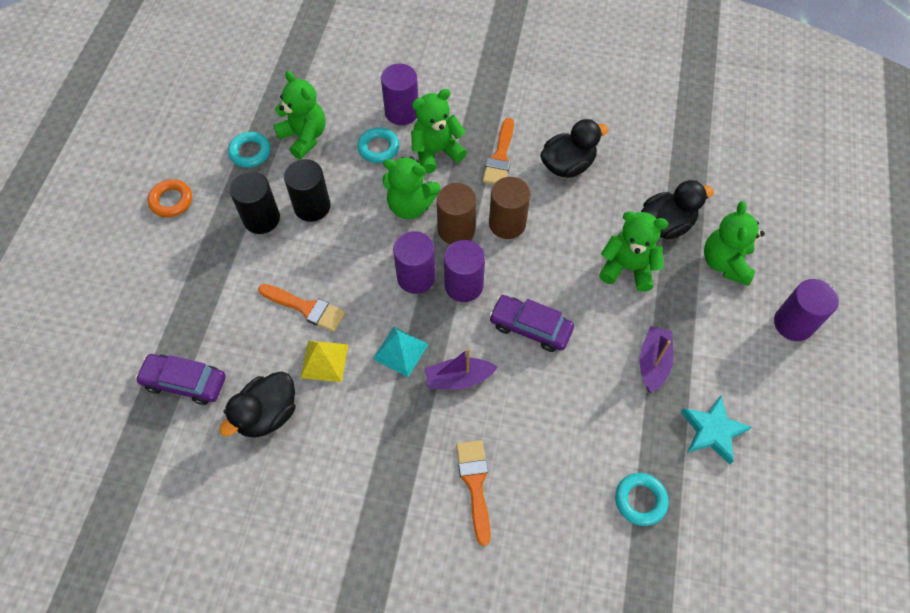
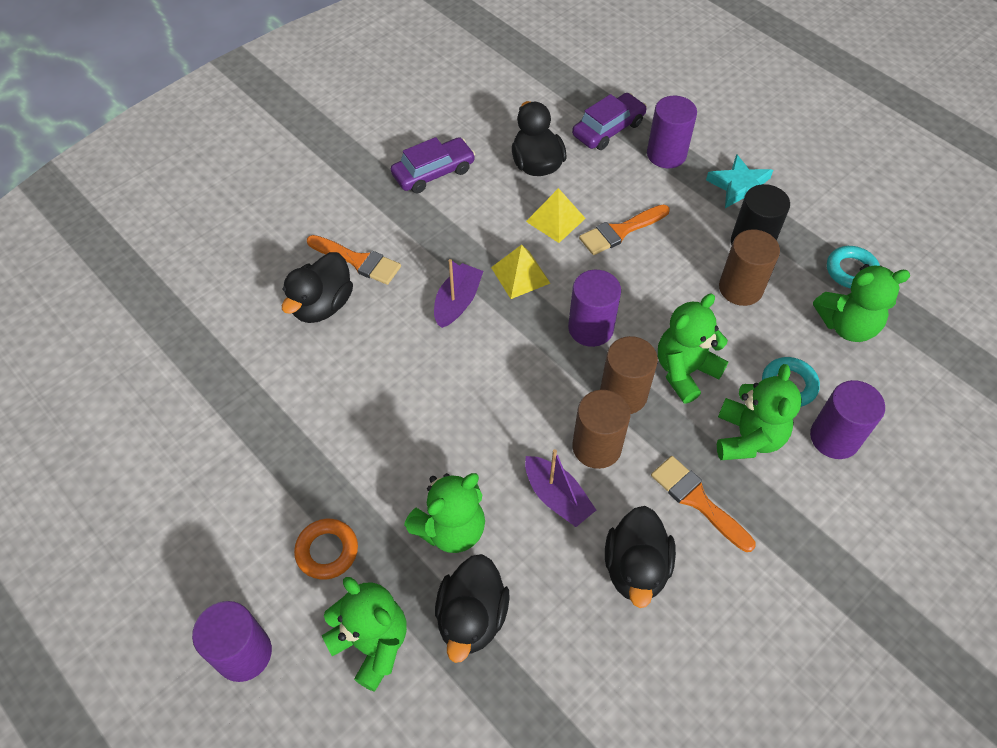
camera: 125 degrees right, 5 degrees down
(171, 201) = (819, 188): orange ring -> orange ring (327, 551)
(312, 206) = (740, 288): black cylinder -> brown cylinder
(400, 351) = (520, 275): turquoise pyramid -> yellow pyramid
(463, 285) = (550, 362): purple cylinder -> purple cylinder (666, 154)
(530, 327) = (459, 389): purple car -> purple car (433, 172)
(537, 477) = (322, 305): none -> black duck
(640, 500) = (233, 365): turquoise ring -> none
(653, 362) = (332, 470): purple boat -> purple boat (557, 497)
(712, 431) = (226, 469): turquoise star -> turquoise star (740, 187)

